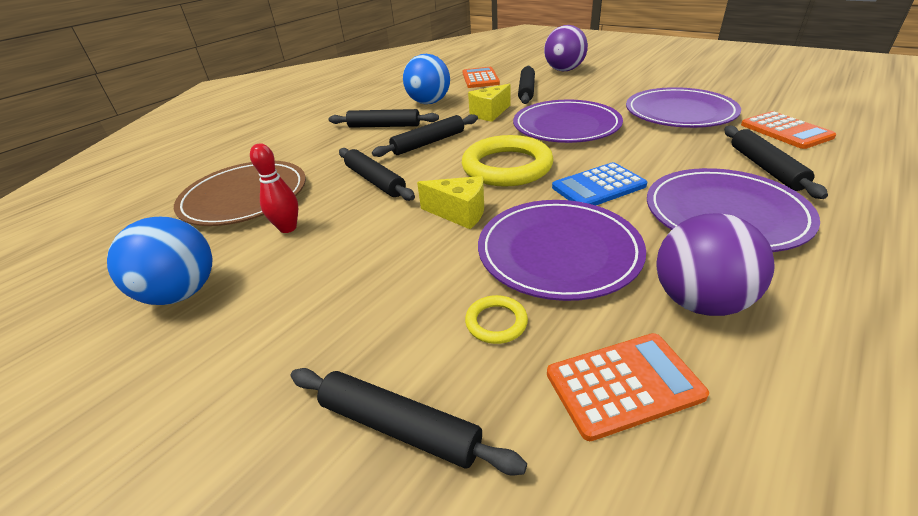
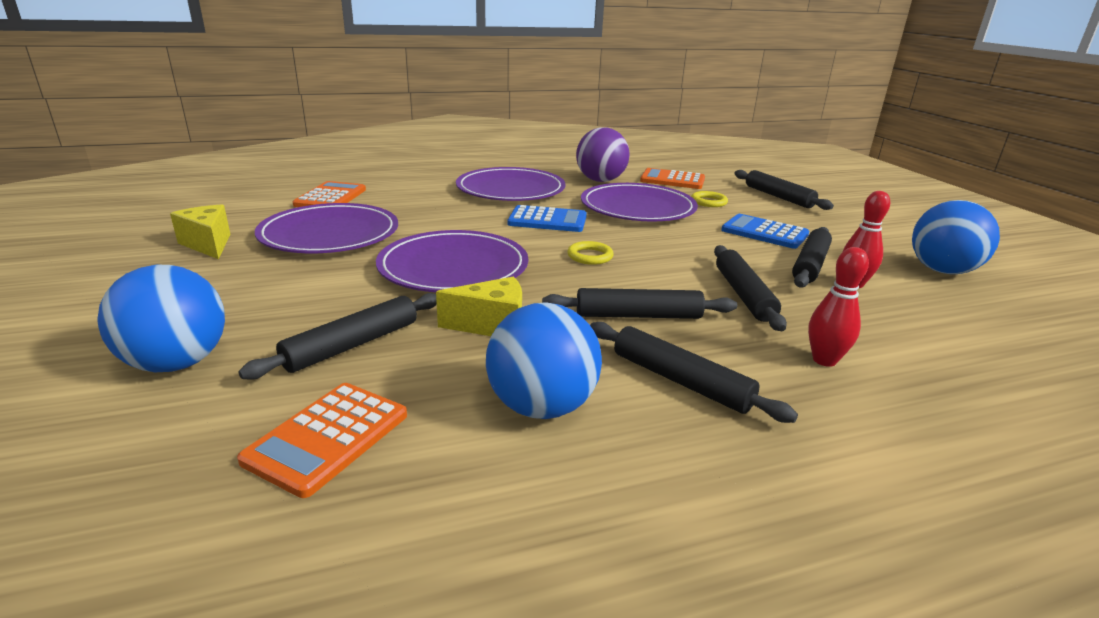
camera: 150 degrees left, 10 degrees down
(245, 197) = (929, 337): brown plate -> none
(316, 158) = (824, 360): none -> red bowling pin
(385, 274) = (764, 232): none -> blue calculator
(459, 213) = (679, 242): yellow cheese -> yellow cheese (208, 244)
(507, 167) = (590, 256): yellow ring -> yellow ring, size x0.44
(564, 70) = (177, 363): purple ball -> blue ball
(765, 168) = (422, 192): black rolling pin -> black rolling pin (810, 265)

